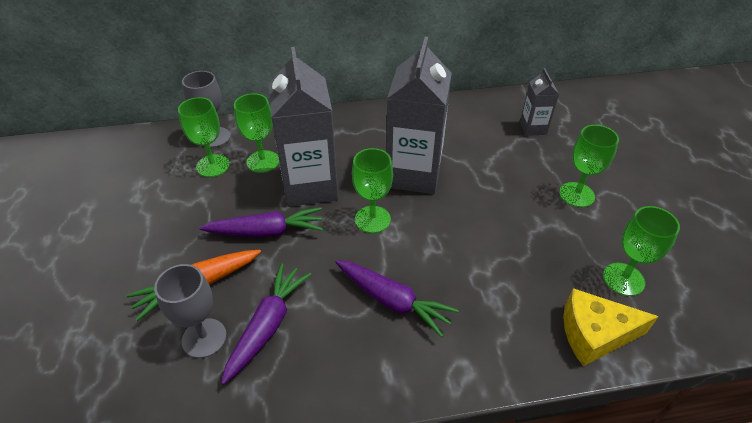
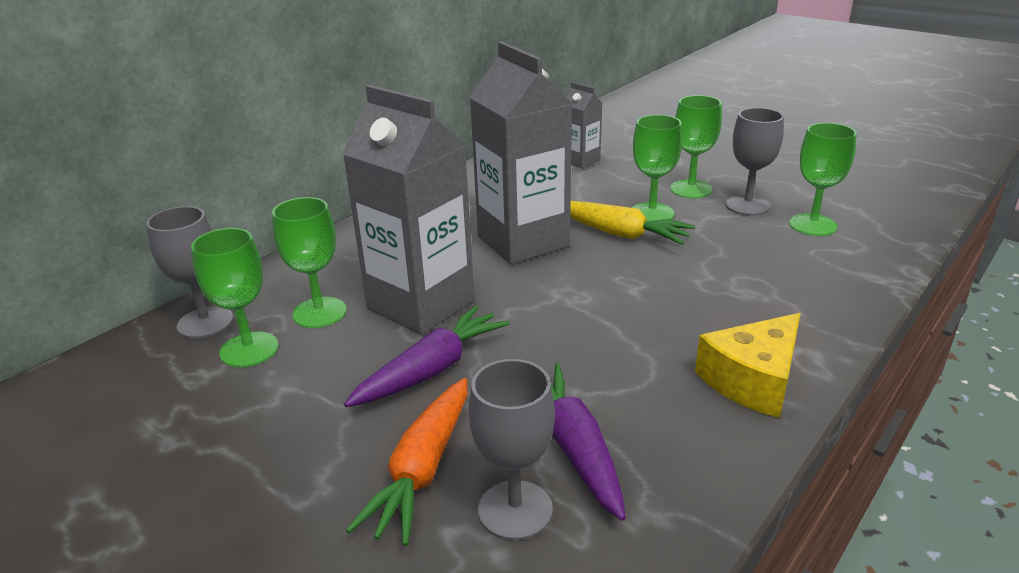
camera: 40 degrees left, 15 degrees down
(372, 219) = (539, 295): green goblet -> green goblet (652, 213)
(392, 301) = (665, 345): purple carrot -> none
(477, 203) = (619, 233): none -> yellow carrot
(594, 334) = (852, 270): yellow cheese -> yellow cheese (753, 380)
(598, 232) = (747, 205): none -> grey goblet

